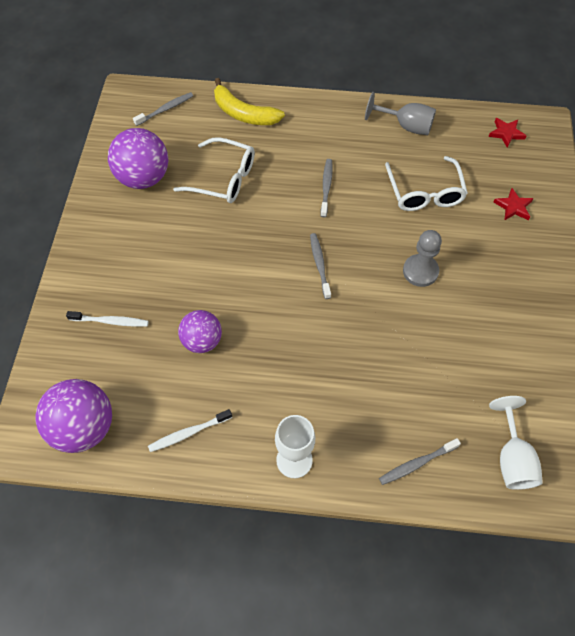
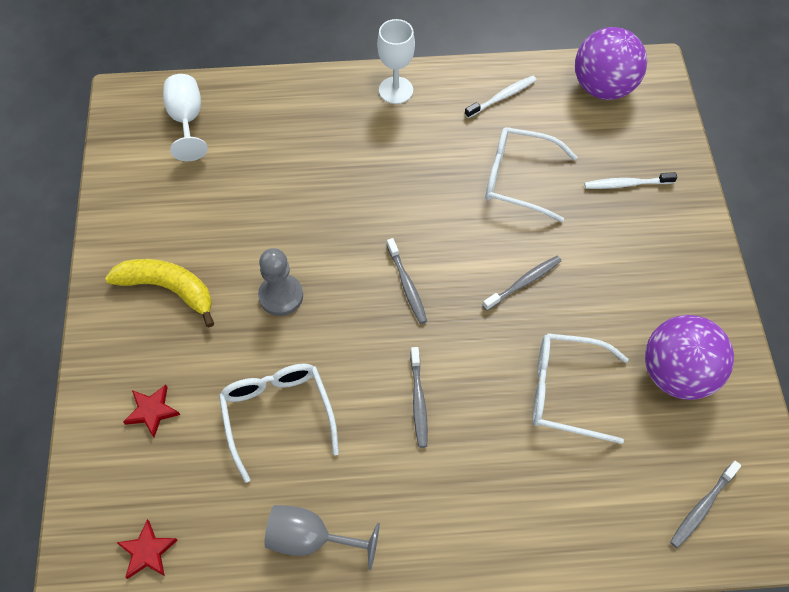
camera: 170 degrees right, 0 degrees up
(202, 341) = (519, 179): purple ball -> white glasses
(244, 113) = (576, 521): yellow banana -> yellow banana (168, 289)
(417, 464) = (279, 103): grey toothbrush -> grey toothbrush (524, 283)

